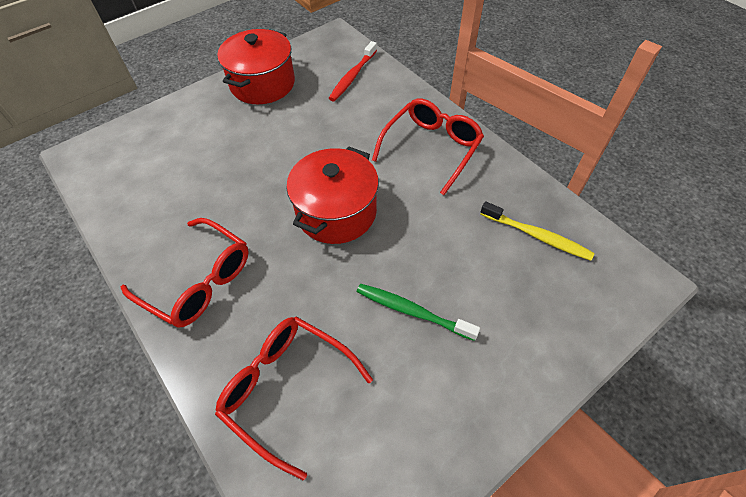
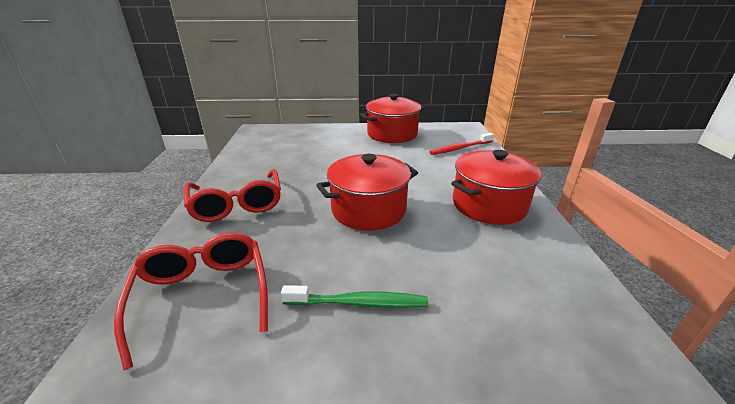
camera: 35 degrees right, 25 degrees down
(412, 311) = (358, 303): green toothbrush -> green toothbrush turned 120 degrees clockwise
(431, 148) = (489, 205): red glasses -> red pot
(537, 236) = (554, 313): yellow toothbrush -> none

